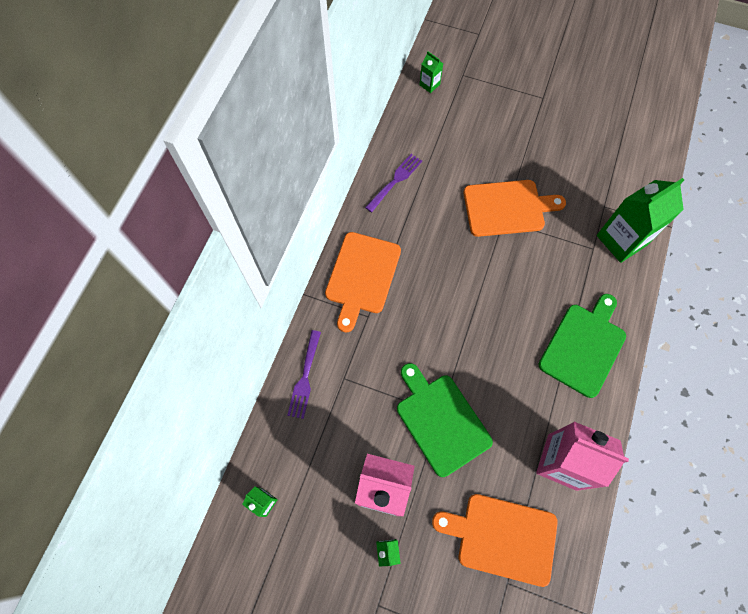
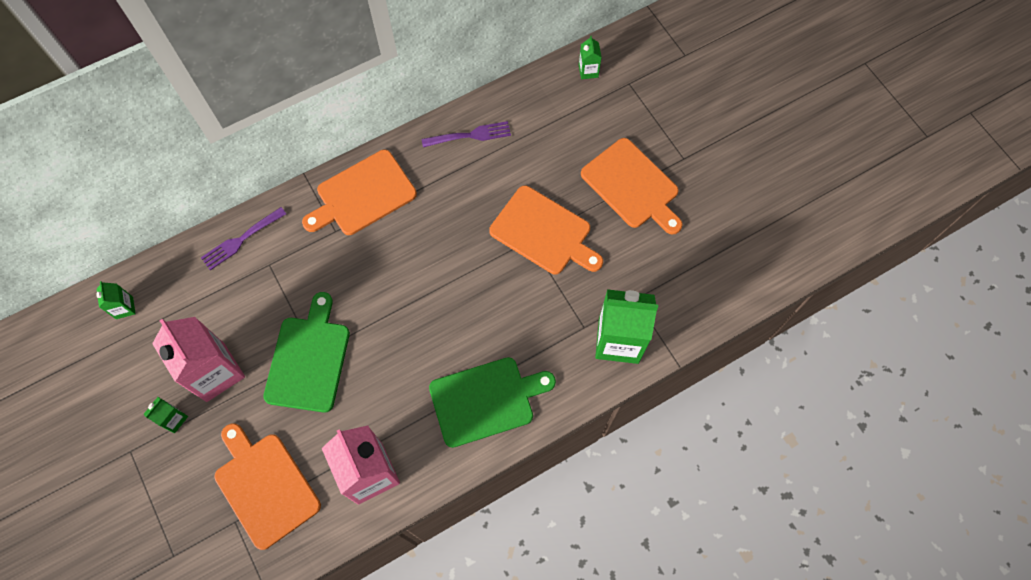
camera: 40 degrees right, 0 degrees up
(530, 137) = (632, 186): none -> orange cutting board

